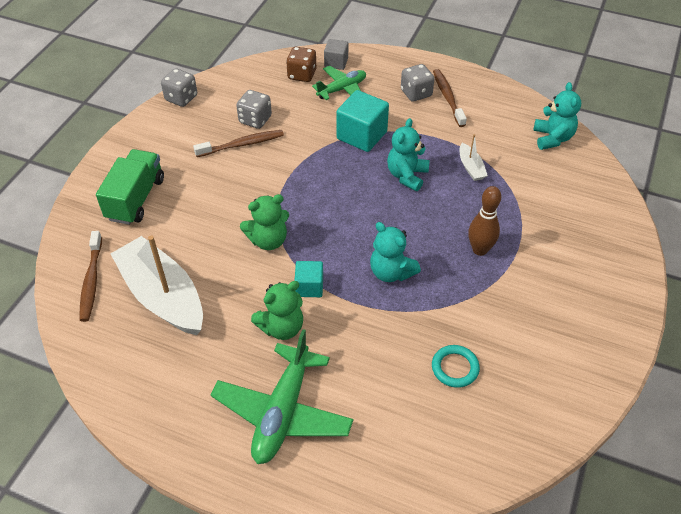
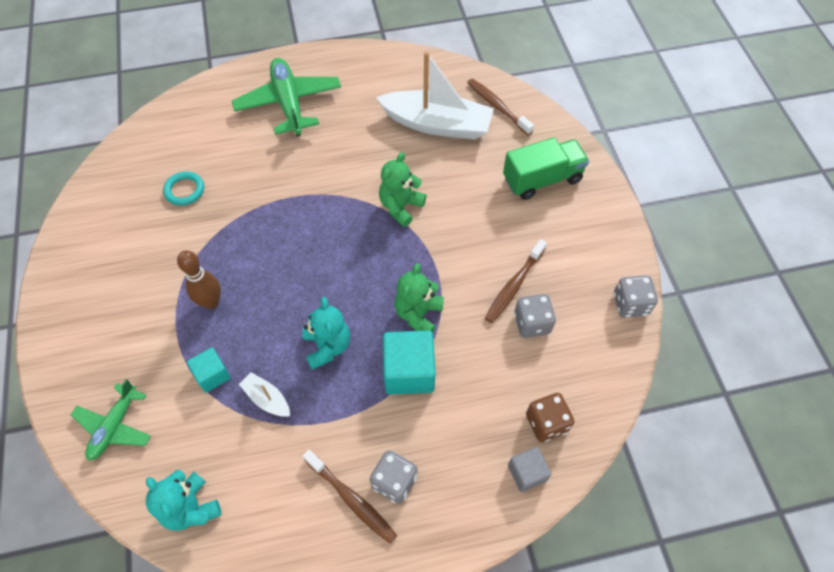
camera: 145 degrees right, 10 degrees up
(136, 199) = (542, 179): green truck -> green truck turned 90 degrees counterclockwise
(281, 327) = (332, 150): green teddy bear -> green teddy bear (418, 314)
(309, 287) = (336, 188): turquoise cube -> turquoise cube (212, 375)
(342, 89) = (483, 430): green plane -> green plane (115, 426)
(391, 272) = (278, 237): turquoise teddy bear -> none

